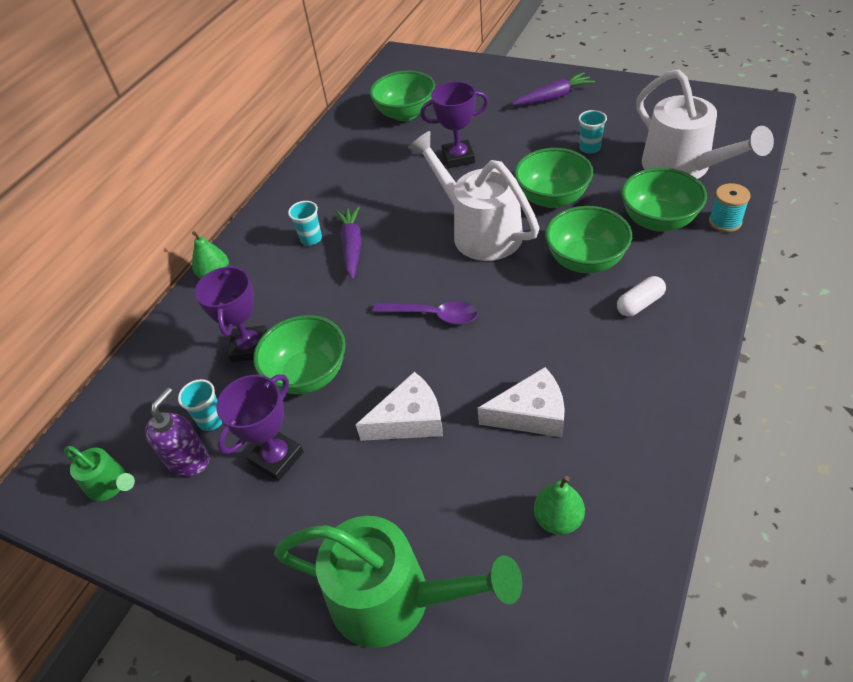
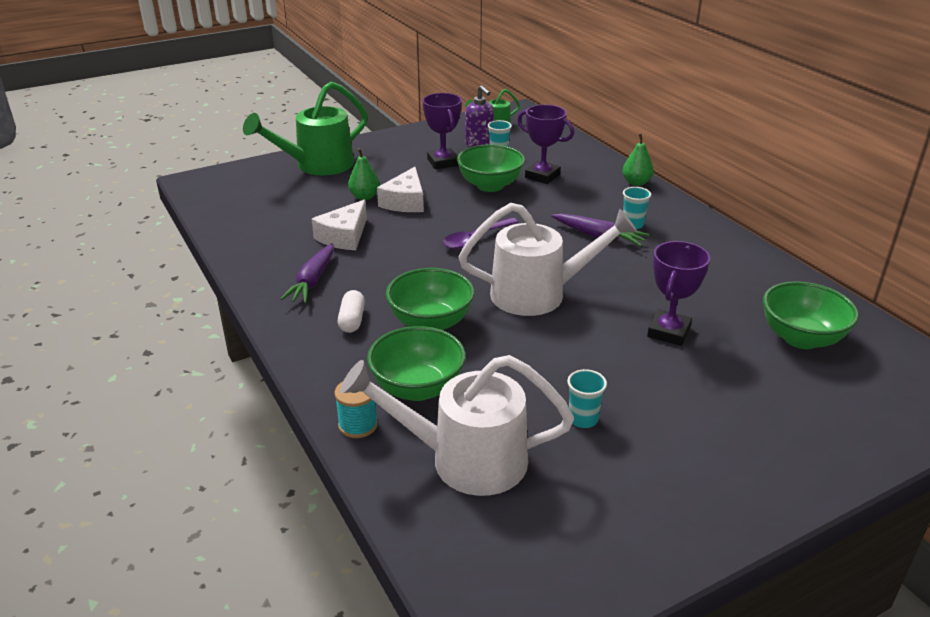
camera: 120 degrees right, 15 degrees down
(552, 198) = (532, 350): green bowl -> none
(553, 97) = (727, 458): purple carrot -> purple carrot (312, 281)
(558, 519) = (276, 215): green pear -> green pear (364, 197)

